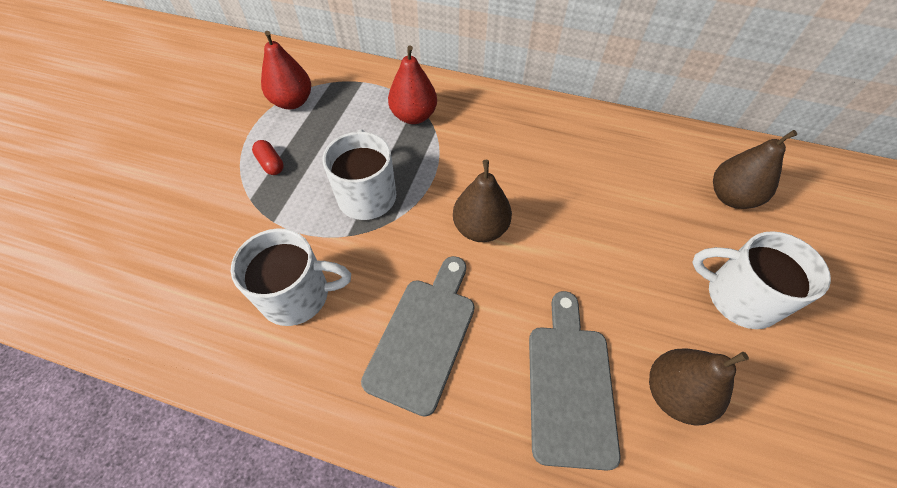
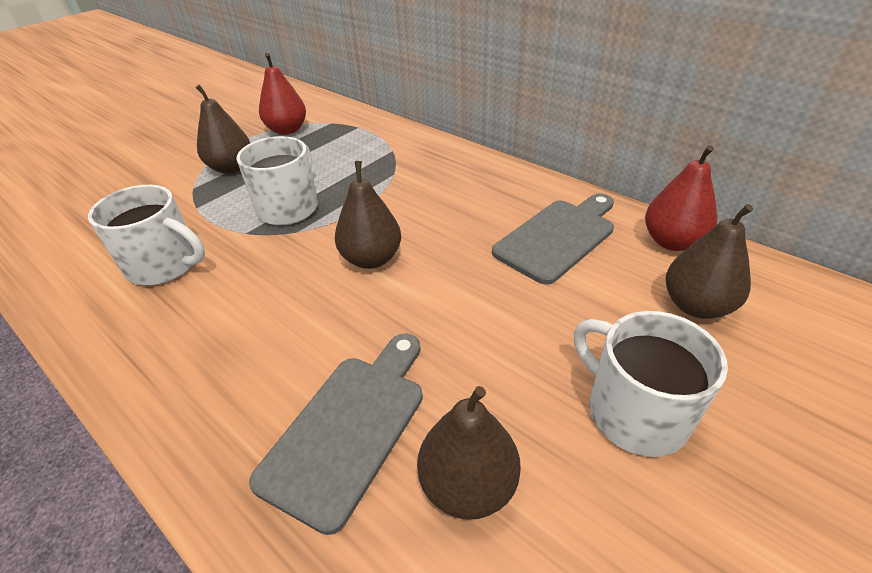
camera: 25 degrees right, 15 degrees down
(271, 164) = (231, 168): red capsule -> brown pear
(414, 116) = (382, 159): red pear -> red pear (672, 242)
(424, 336) = (240, 331): grey cutting board -> grey cutting board (558, 237)

